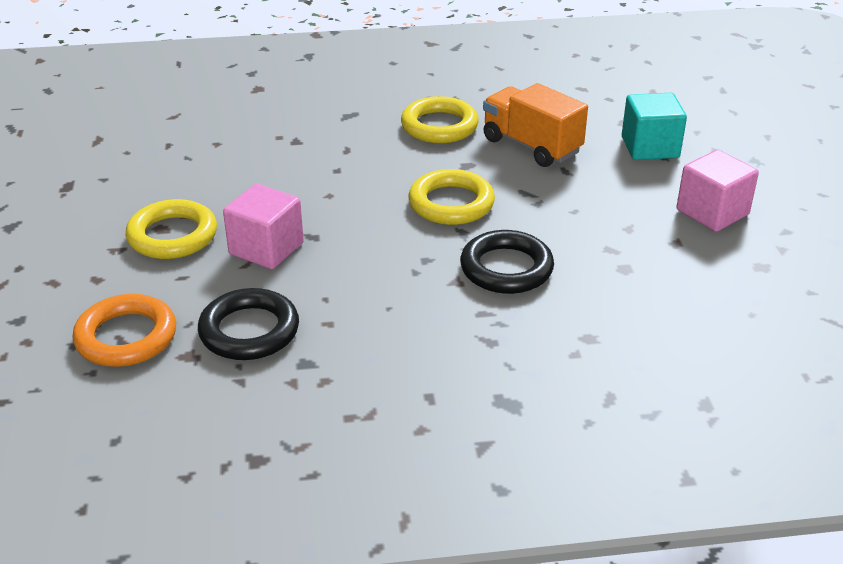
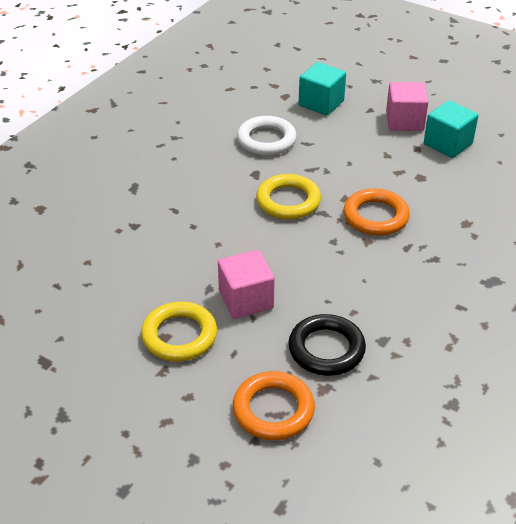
camera: 50 degrees left, 5 degrees up
(439, 126) = (198, 160): yellow ring -> none
(506, 268) = (375, 216): black ring -> orange ring
(531, 146) = (266, 140): orange truck -> white ring
(720, 260) = (448, 144): none -> turquoise cube

